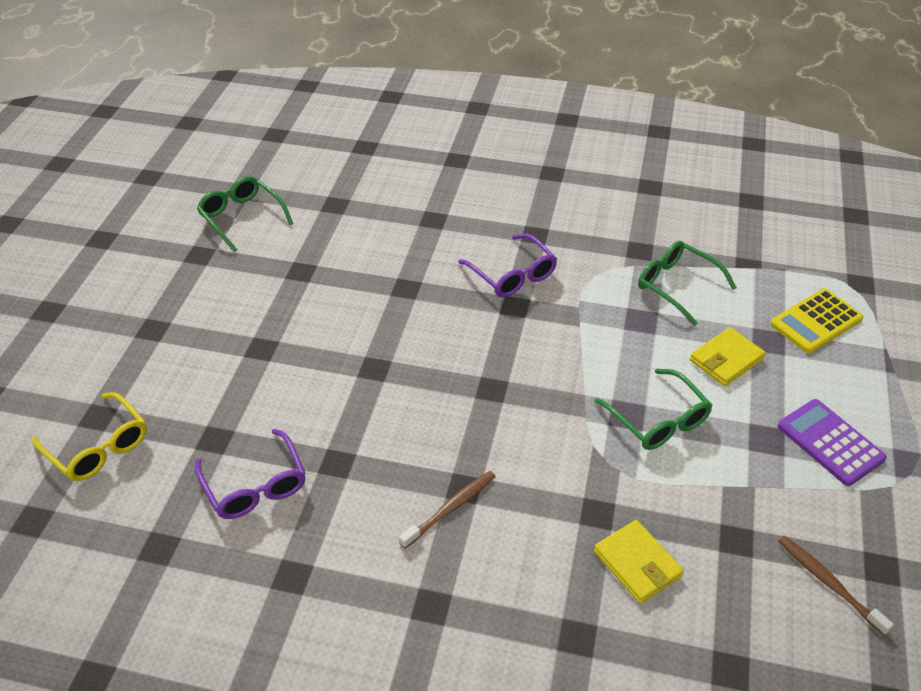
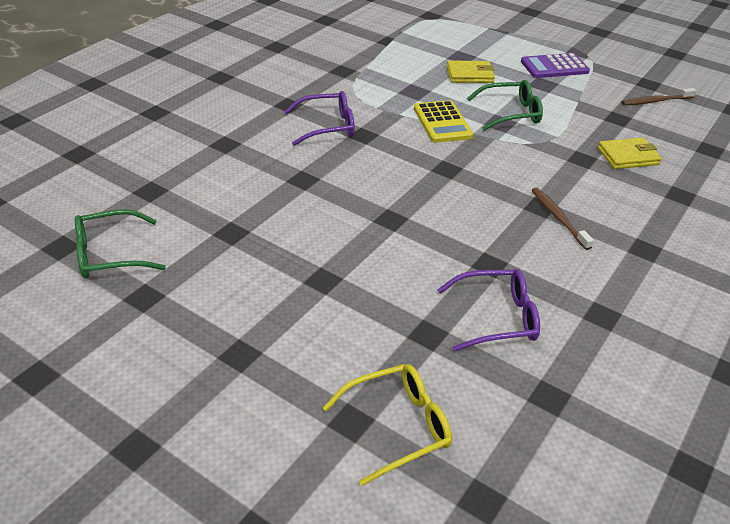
camera: 70 degrees left, 5 degrees down
(677, 286) = (390, 69): green glasses -> none
(726, 359) = (470, 75): yellow wallet -> yellow wallet turned 75 degrees counterclockwise
(816, 322) = (454, 38): yellow calculator -> yellow calculator (442, 122)

